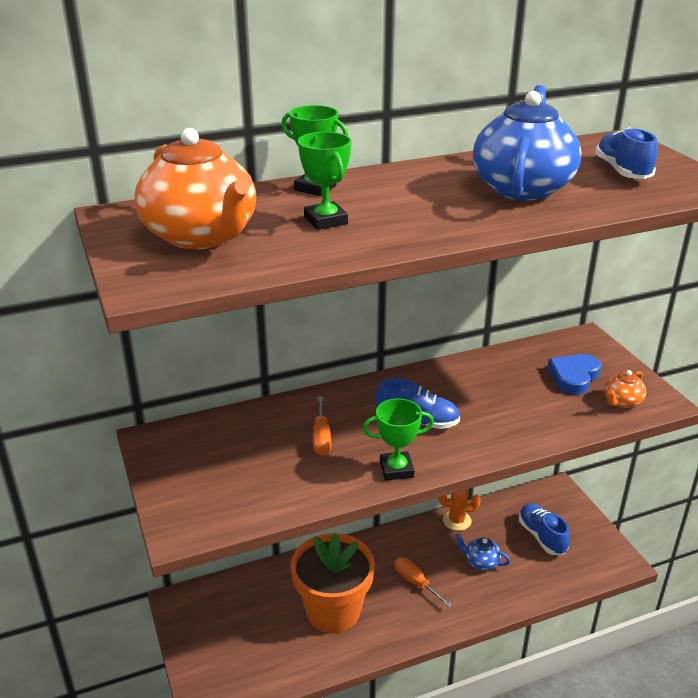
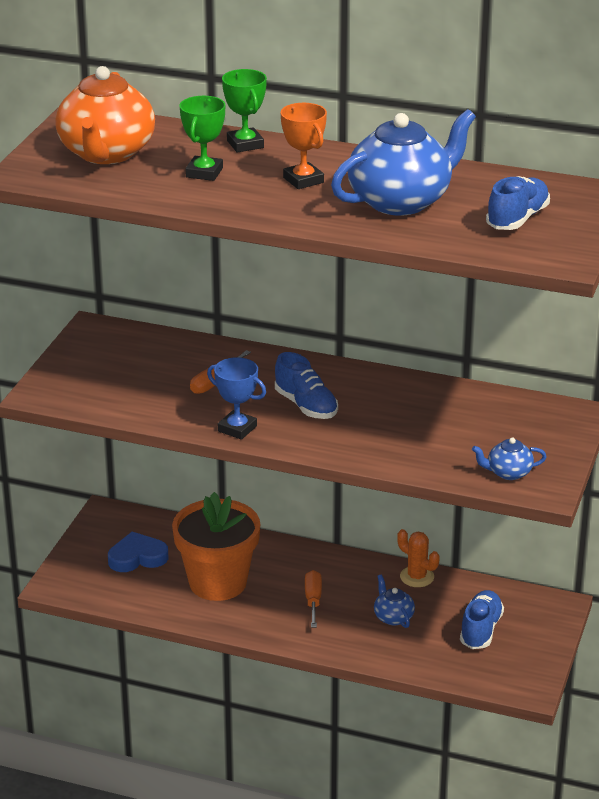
camera: 40 degrees right, 0 degrees up
(396, 469) = (237, 429): green trophy -> blue trophy
(419, 198) = (303, 180): none -> orange trophy
(574, 377) = (501, 436): blue heart -> blue heart (137, 557)
(622, 402) = (508, 473): orange teapot -> blue teapot

